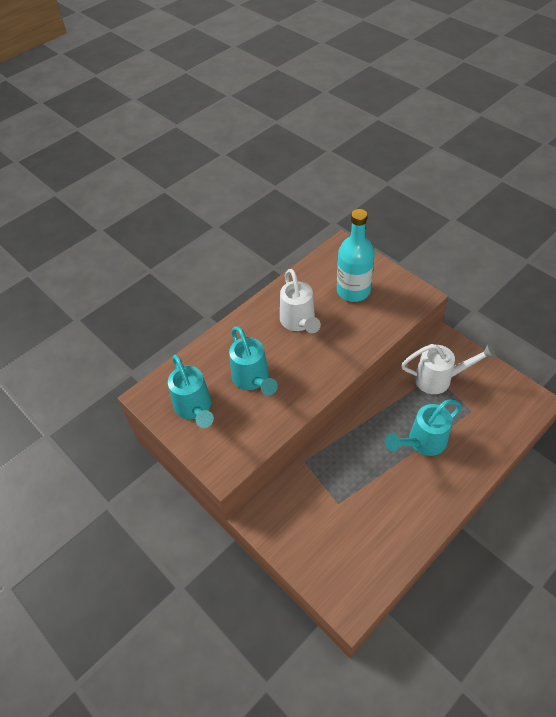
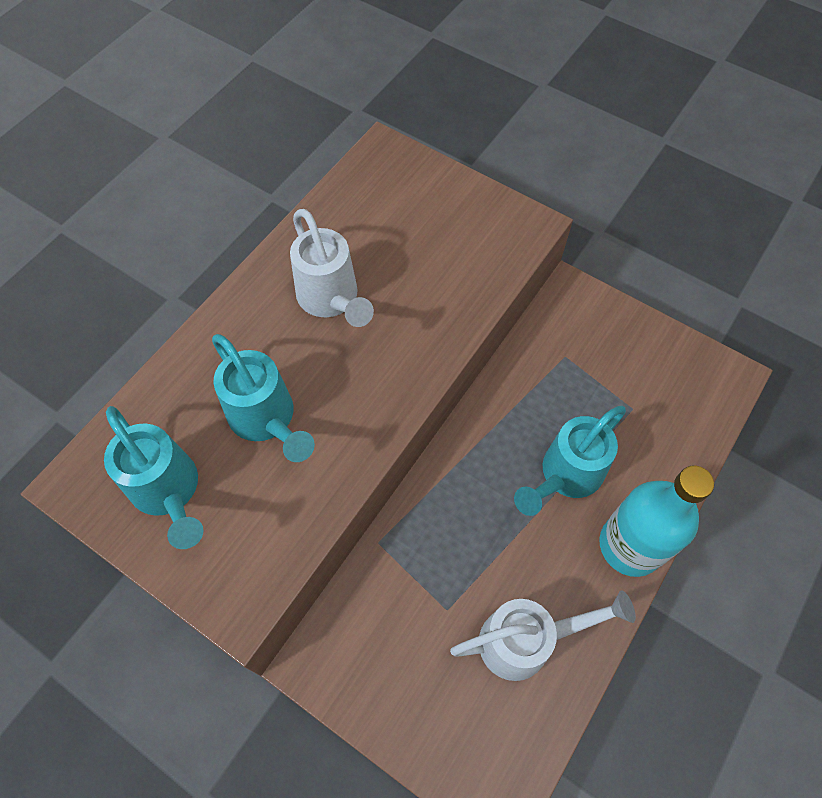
camera: 15 degrees left, 10 degrees up
(353, 290) = (415, 230): turquoise bottle -> turquoise bottle (630, 545)
(439, 379) = (574, 361): white watering can -> white watering can (527, 640)

